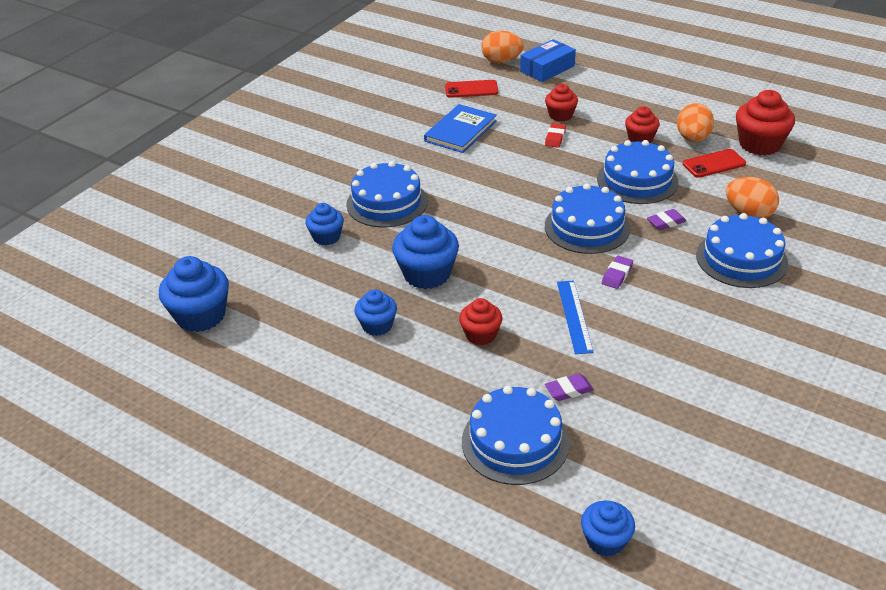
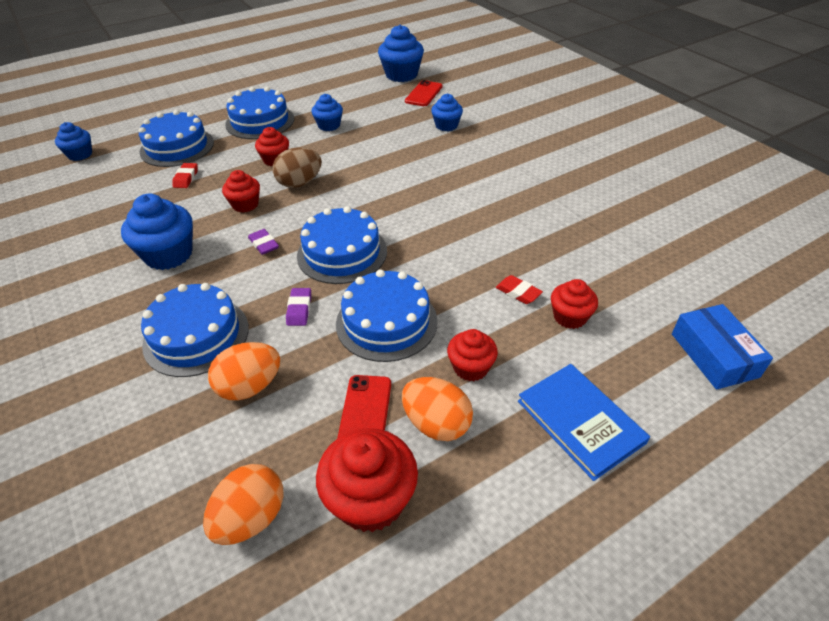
camera: 115 degrees right, 5 degrees up
(387, 202) = (472, 159): blue cake -> blue cake (260, 121)
(427, 274) = (362, 155): blue cupcake -> blue cupcake (168, 254)
(460, 131) = (573, 229): blue book -> blue book (580, 421)
(471, 89) = (672, 265): red phone -> red phone (423, 94)
(501, 61) = (752, 317): orange egg -> orange egg (251, 518)
(509, 296) = (300, 183): none -> brown egg
(569, 390) = (186, 178): purple eraser -> red eraser
(574, 316) = (245, 204): blue ruler -> red cupcake

